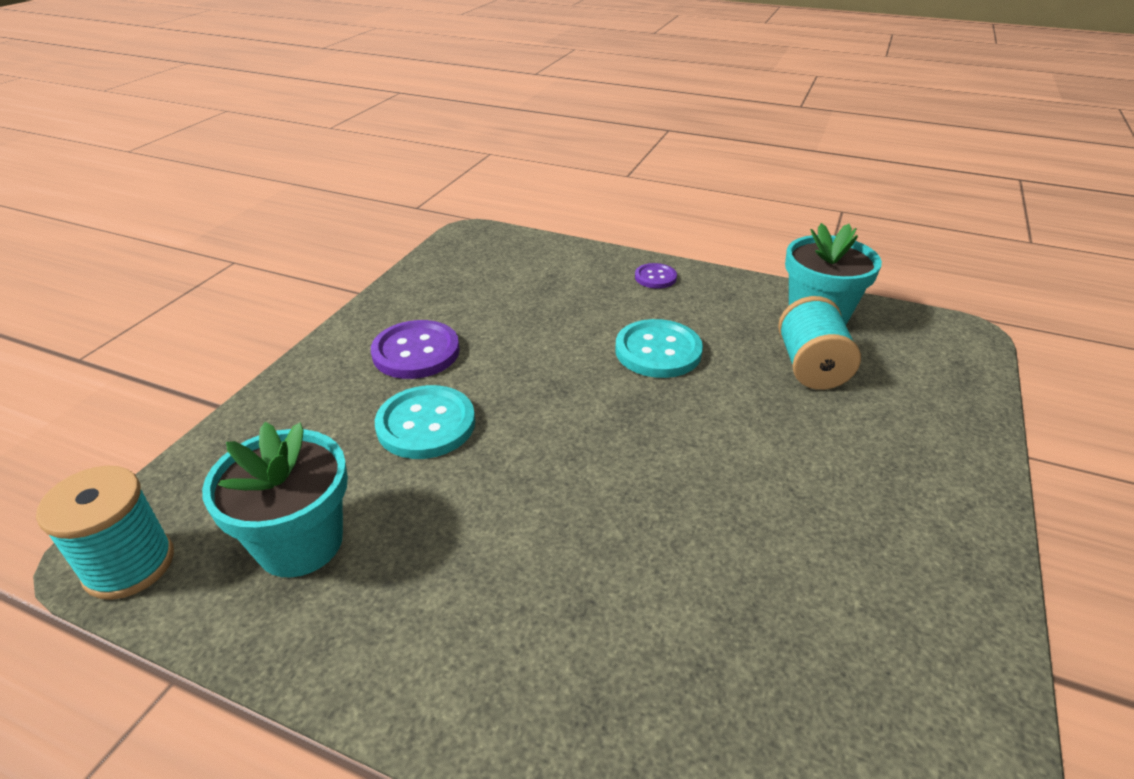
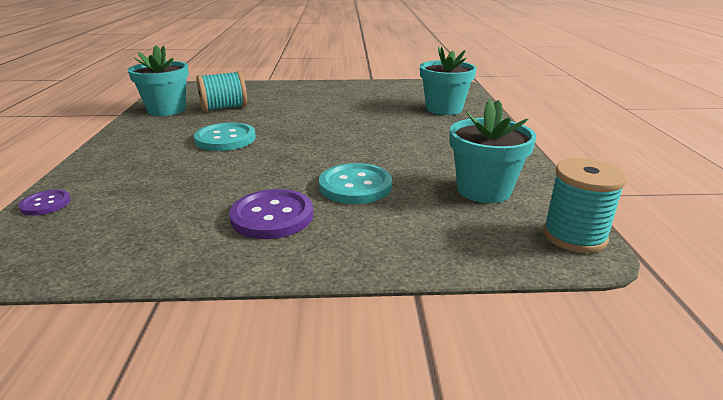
camera: 115 degrees left, 10 degrees down
(655, 277) = (116, 153): purple button -> purple button (45, 204)
(687, 707) = (444, 109): none -> turquoise flower pot

